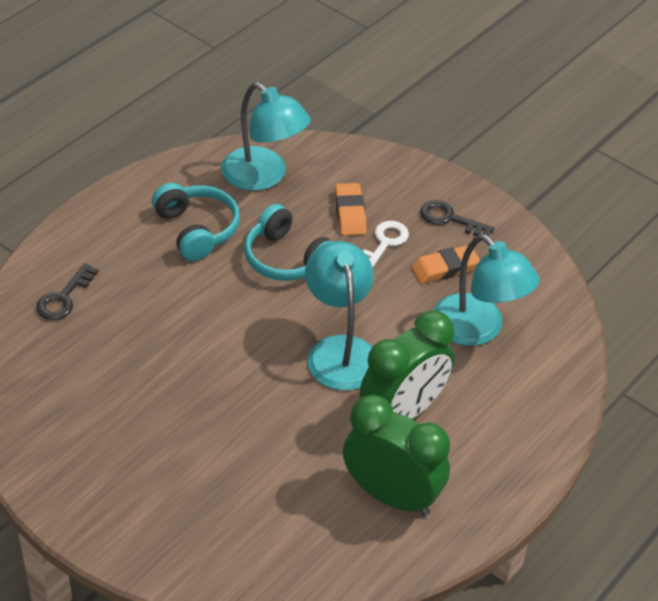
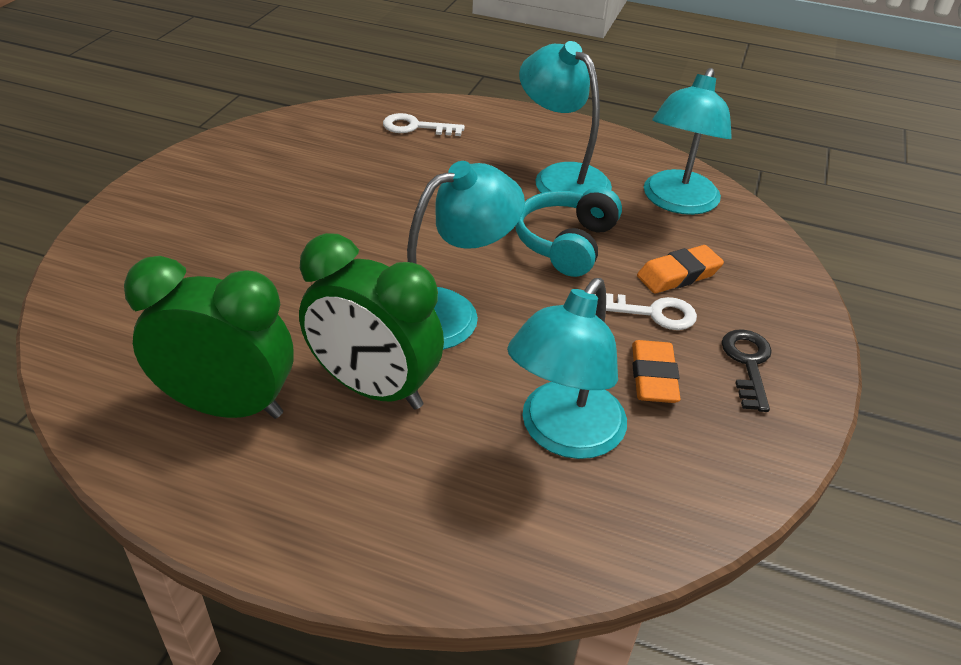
camera: 70 degrees right, 5 degrees down
(64, 298) = (416, 127): black key -> white key
(196, 230) = (561, 177): turquoise headphones -> turquoise lamp
(391, 496) = (228, 406): green clock -> green clock turned 90 degrees counterclockwise
(445, 268) = (653, 377): orange eraser -> orange eraser turned 45 degrees clockwise

